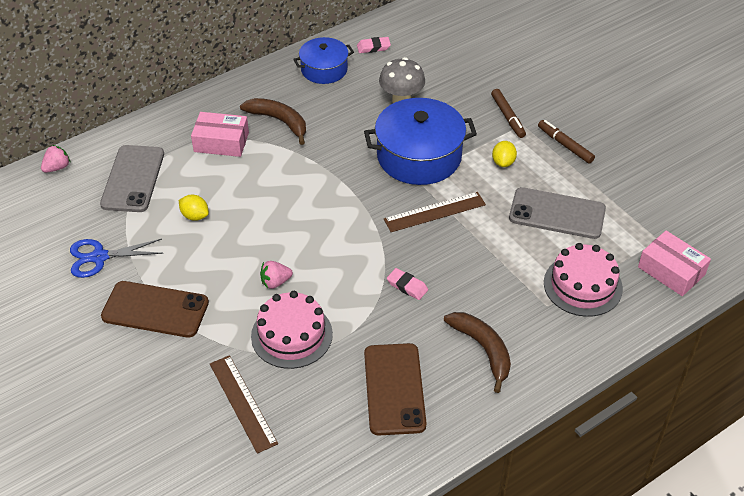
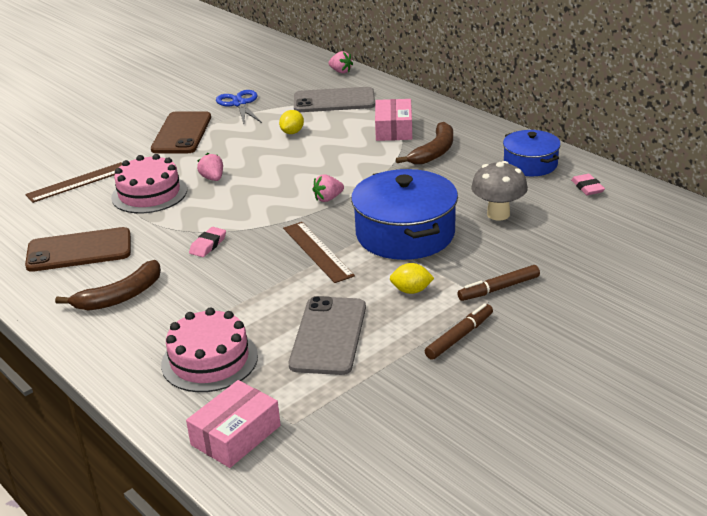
camera: 85 degrees right, 15 degrees down
(344, 199) = (328, 198): none -> pink strawberry

